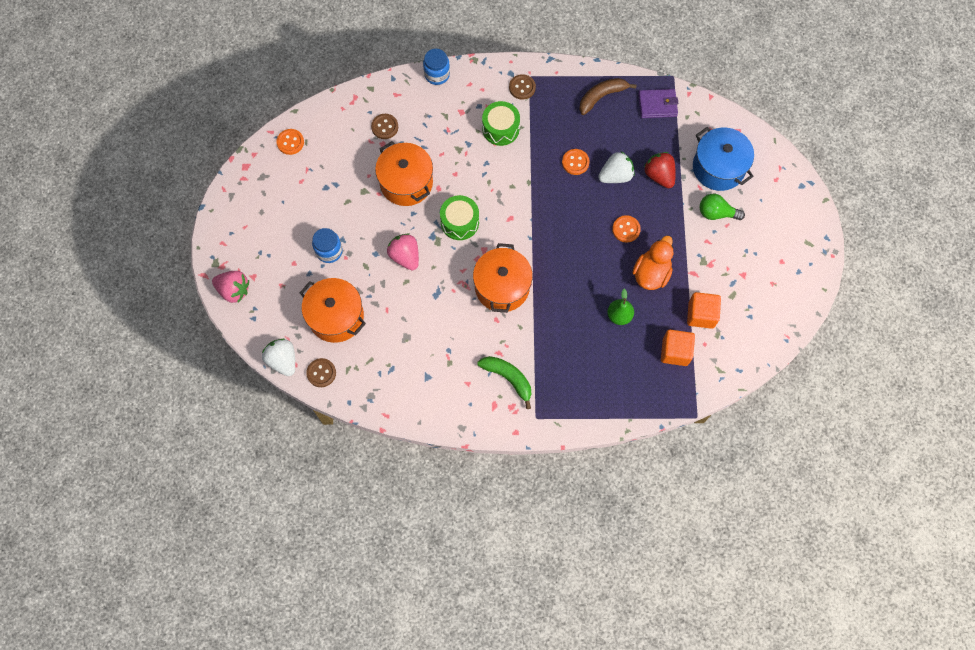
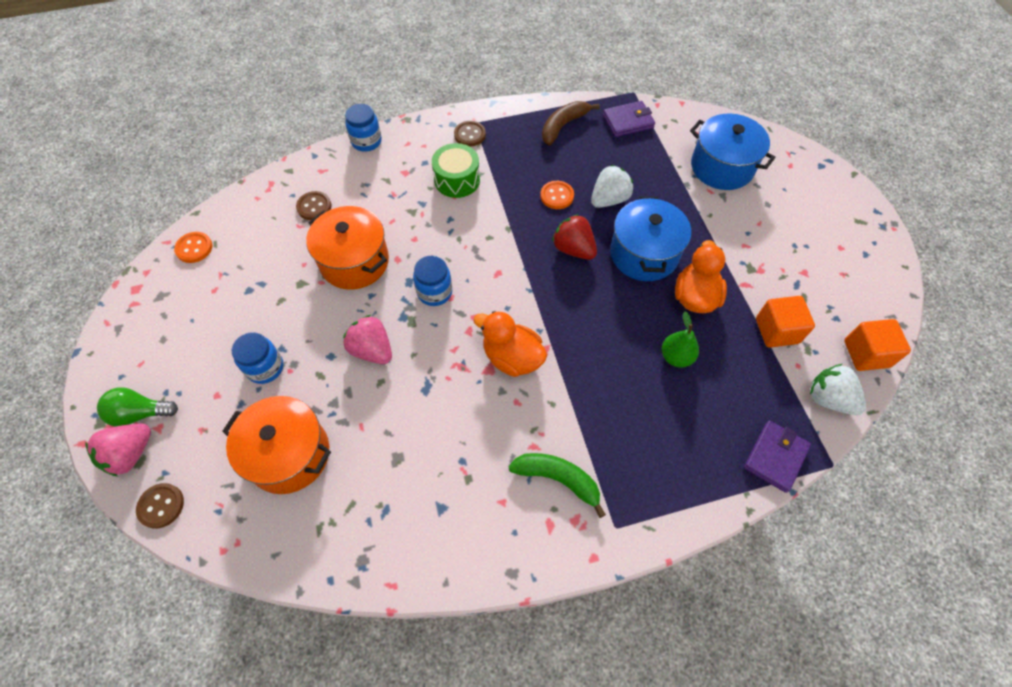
camera: 15 degrees left, 10 degrees down
(234, 290) = (130, 454): pink strawberry -> pink strawberry turned 120 degrees clockwise
(283, 360) = (216, 541): white strawberry -> white strawberry (829, 399)
(321, 373) = (279, 545): brown button -> brown button (161, 506)
(459, 222) = (434, 292): green drum -> blue jar
(502, 287) = (512, 358): orange pot -> orange duck
(626, 229) = (644, 254): orange button -> blue pot
(659, 175) = (659, 189): red strawberry -> red strawberry (573, 249)
(659, 402) = (775, 457): none -> purple wallet
(675, 352) = (766, 385): orange cube -> orange cube (866, 354)
(716, 213) = (741, 213): green light bulb -> green light bulb (140, 413)

